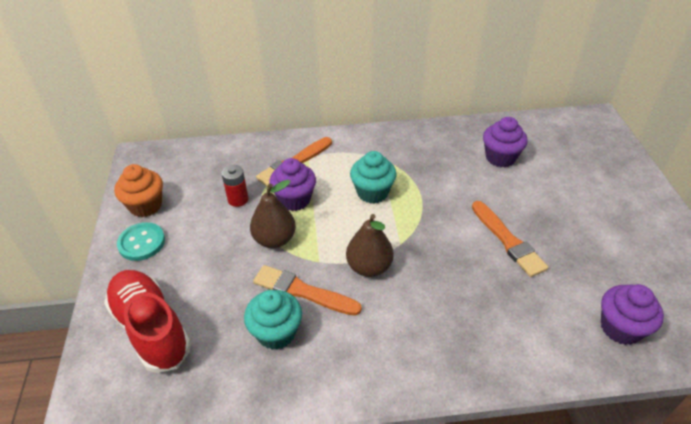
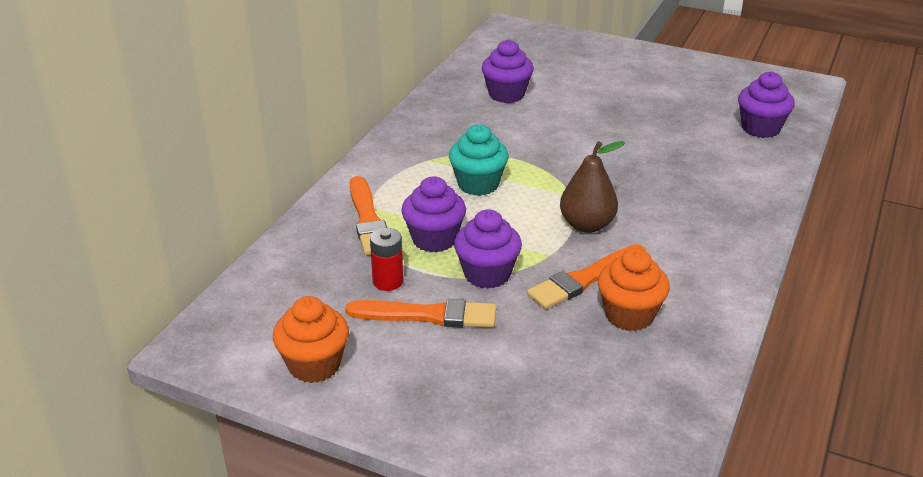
camera: 60 degrees left, 10 degrees down
(141, 243) = (387, 386): turquoise button -> none
(151, 328) = (550, 412): red shoe -> none
(274, 239) = (487, 274): brown pear -> purple cupcake
(276, 333) = (629, 315): turquoise cupcake -> orange cupcake
(508, 241) = (622, 136): orange brush -> orange brush (428, 315)

